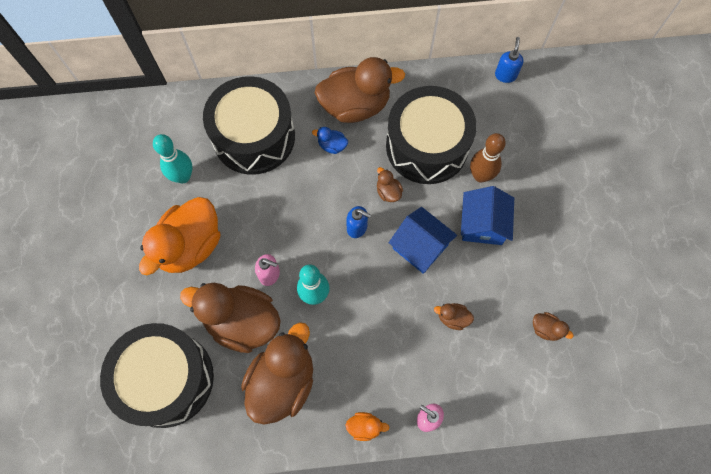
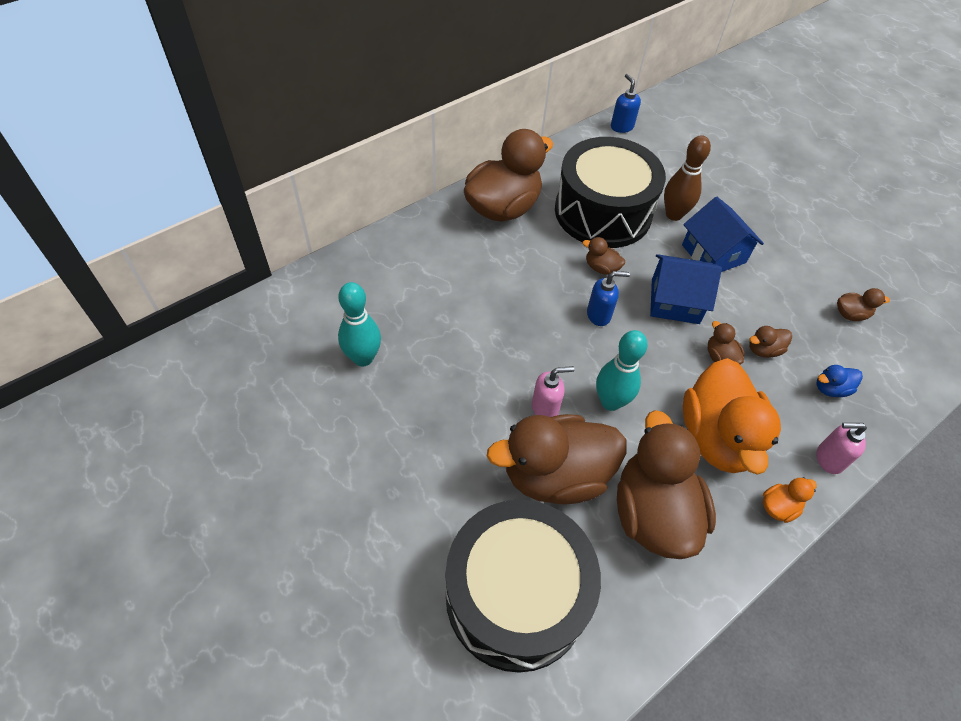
camera: 35 degrees left, 15 degrees down
(190, 246) = (428, 426): orange duck -> orange duck (717, 437)
(254, 137) = (417, 281): black drum -> none
(332, 146) = (509, 252): blue duck -> blue duck (830, 389)
(416, 306) = (720, 357): none -> brown duck

